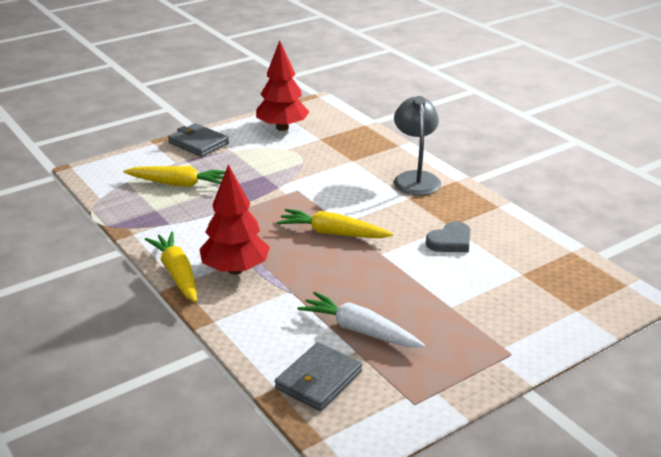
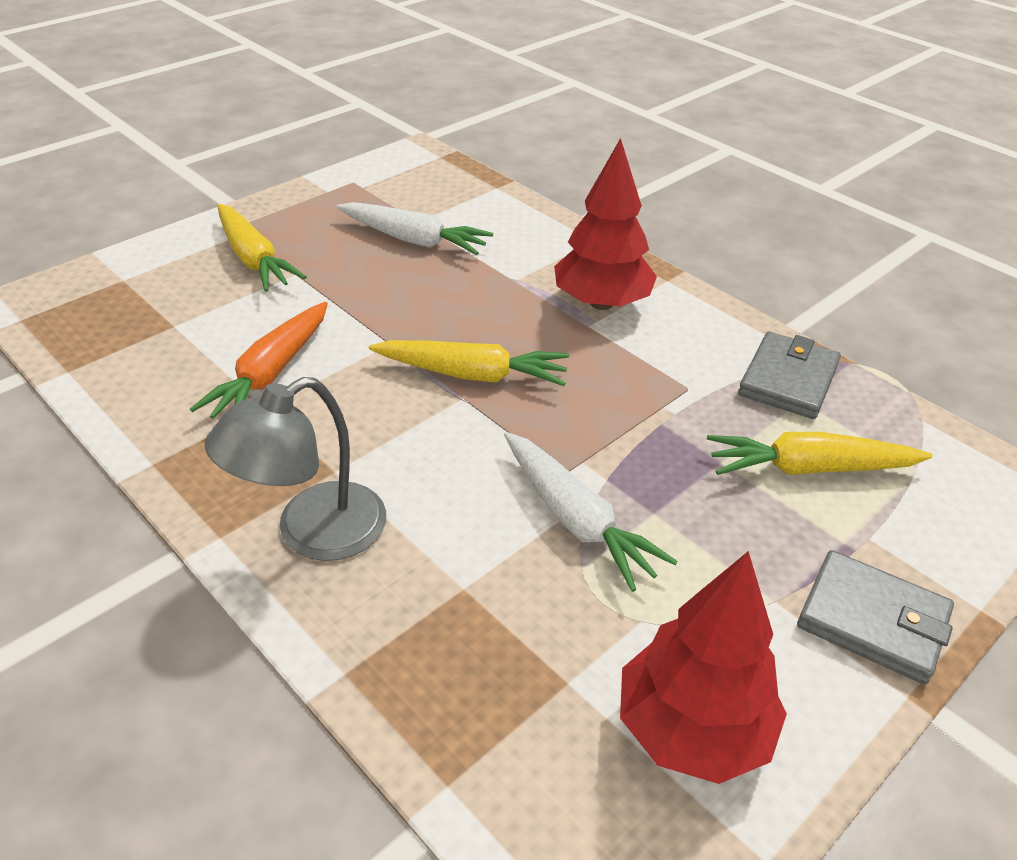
camera: 170 degrees right, 10 degrees up
(177, 274) = (679, 292): yellow carrot -> yellow carrot (254, 259)
(299, 175) = (576, 520): none -> white carrot
(318, 380) = (453, 194): grey wallet -> grey wallet (788, 380)
(415, 178) = (313, 533): grey lamp -> grey lamp turned 60 degrees clockwise
(450, 241) = (271, 373): grey heart -> orange carrot

